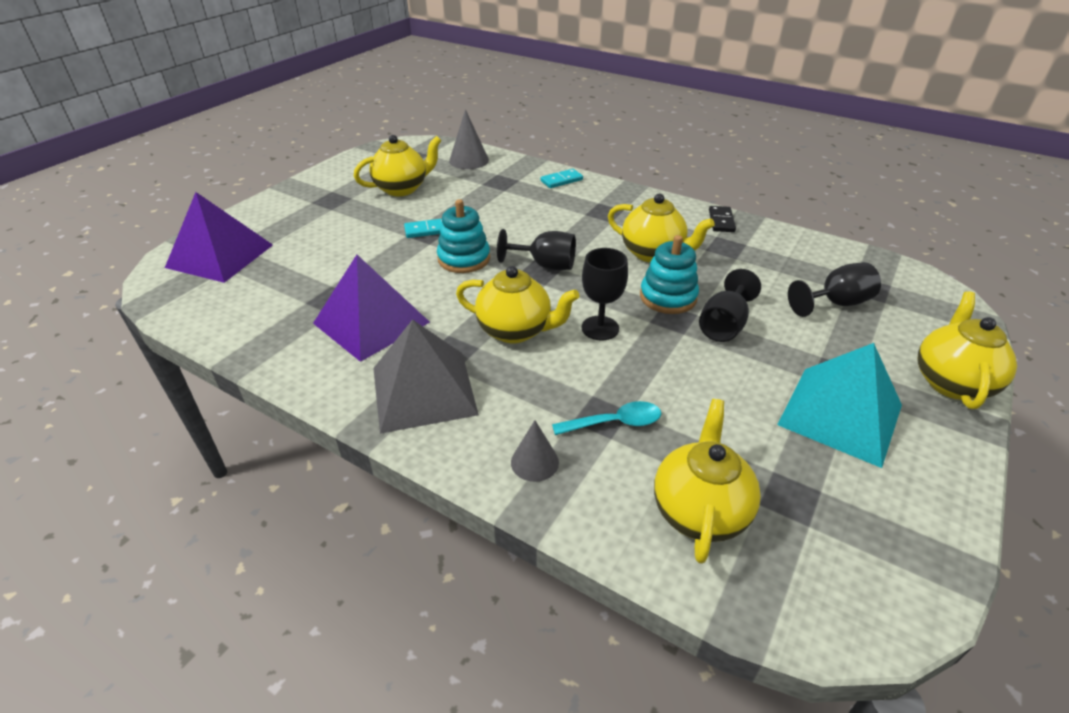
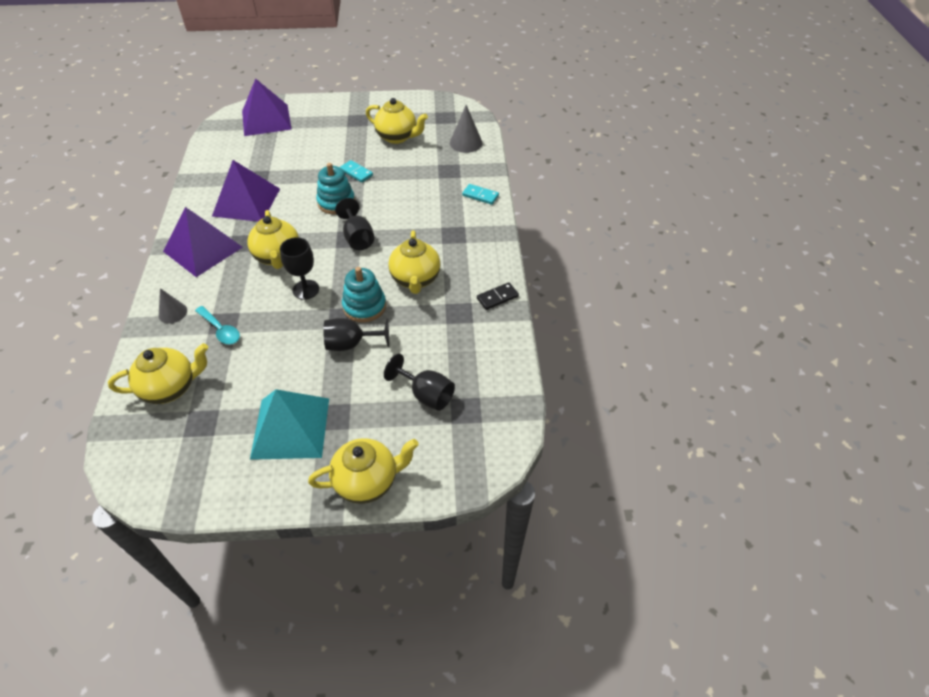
camera: 55 degrees right, 10 degrees up
(423, 390) = (203, 249): grey pyramid -> purple pyramid

